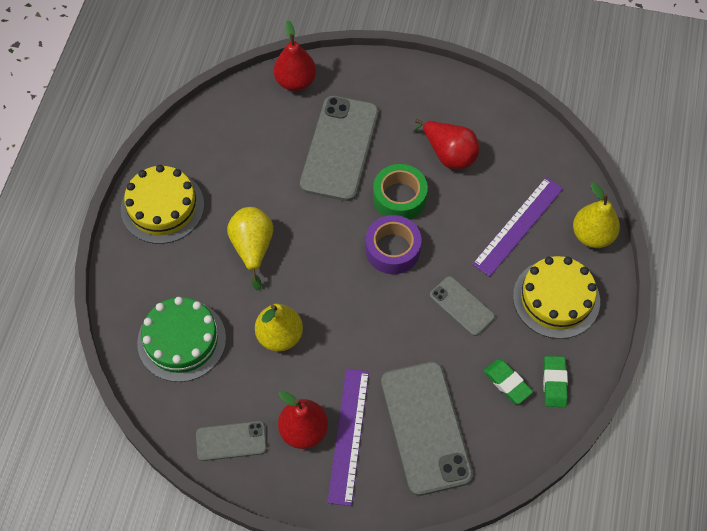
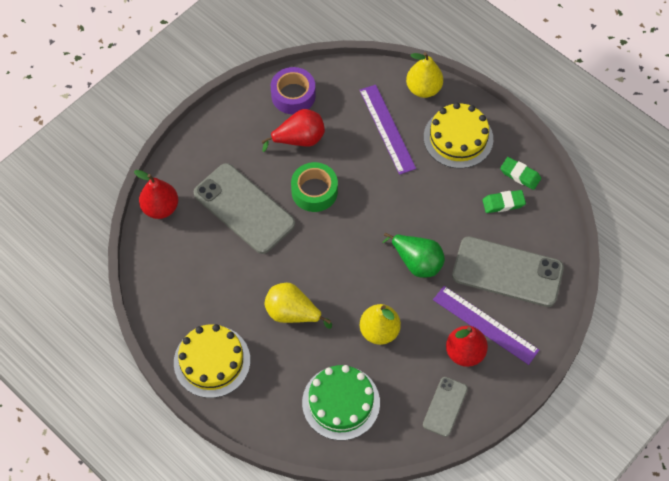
camera: 60 degrees left, 0 degrees up
(380, 332) = (417, 262): none -> green pear
(392, 249) = (355, 218): purple tape -> purple tape (293, 95)
(462, 306) = (428, 199): grey phone -> none

